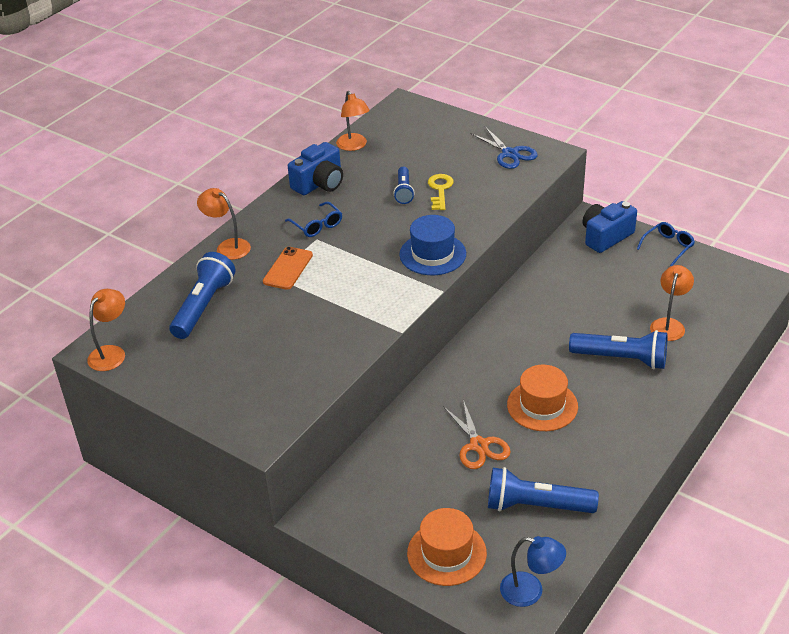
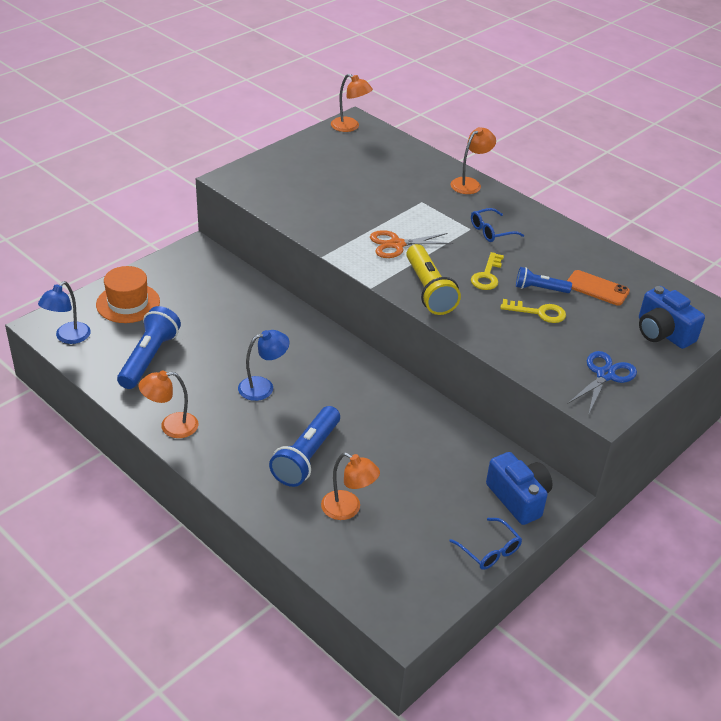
camera: 95 degrees right, 0 degrees up
(204, 306) = (391, 167): blue flashlight -> none
(288, 268) = (430, 210): orange phone -> orange phone (597, 288)
(319, 183) = (561, 240): blue camera -> blue camera (662, 332)
(354, 146) = (629, 269): orange lamp -> orange lamp (171, 426)
(394, 222) = (487, 275): none -> yellow key
(432, 254) = (428, 290): blue hat -> yellow flashlight
(479, 445) = (231, 339): orange scissors -> orange scissors (397, 244)
(510, 154) = (605, 375): blue scissors -> blue scissors turned 150 degrees clockwise
(542, 405) = (263, 387): orange hat -> blue lamp

